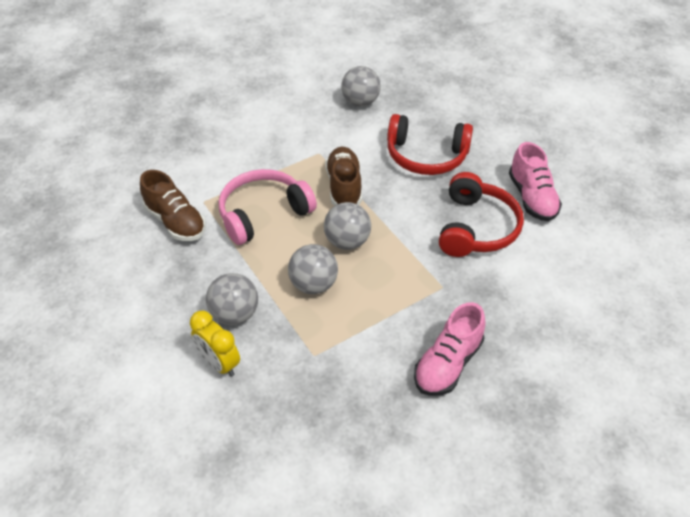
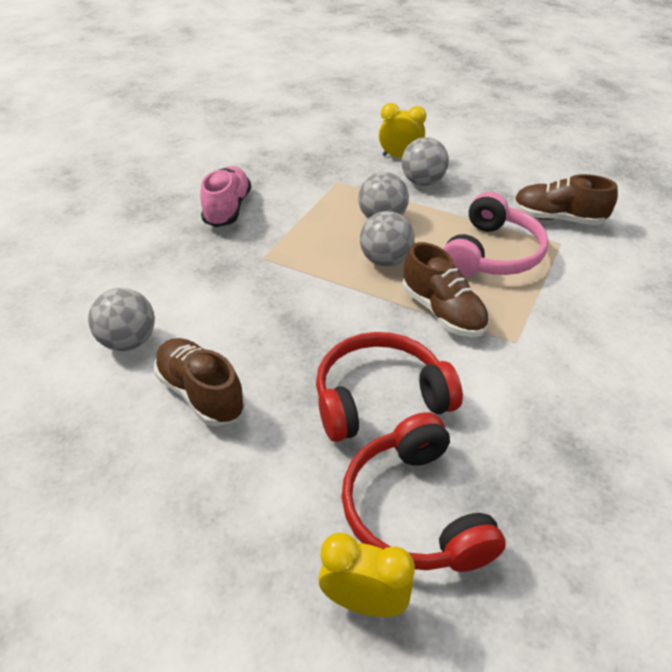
camera: 150 degrees right, 5 degrees down
(360, 102) = (555, 455): grey ball -> grey ball (129, 341)
(476, 228) = (257, 325): red headphones -> red headphones (414, 510)
(488, 92) = (364, 602): none -> yellow clock
(531, 198) = (201, 393): pink shoe -> brown shoe

